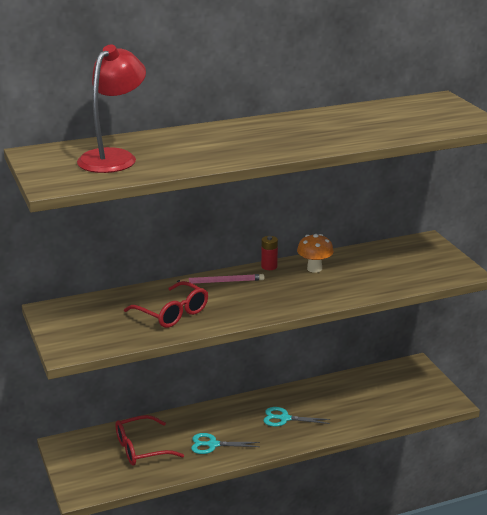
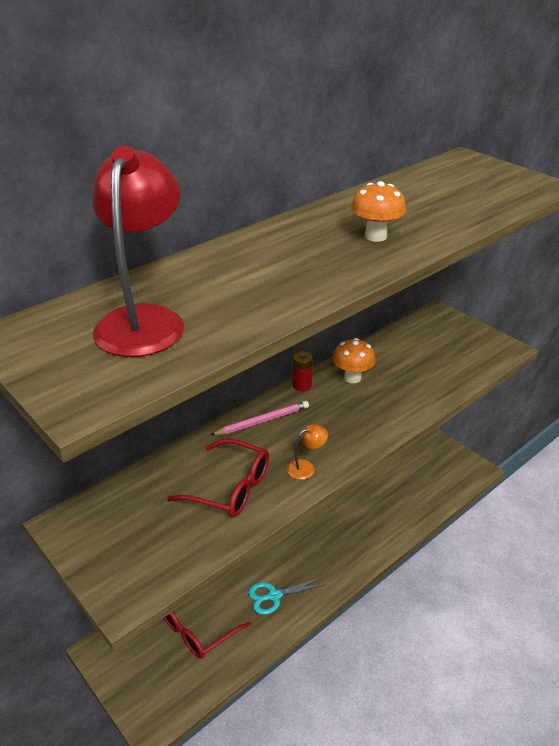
camera: 20 degrees left, 10 degrees up
(236, 313) = (306, 467): none -> orange lamp
(284, 418) = (331, 536): turquoise scissors -> none
(308, 137) = (375, 236): none -> orange mushroom

